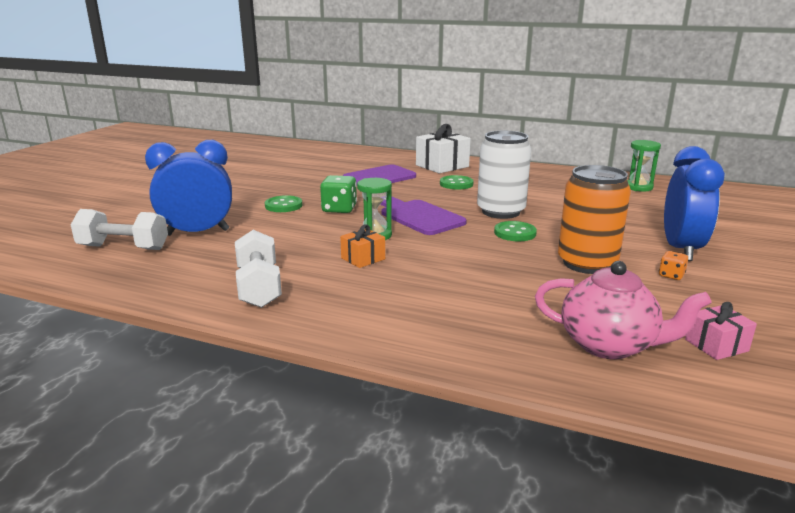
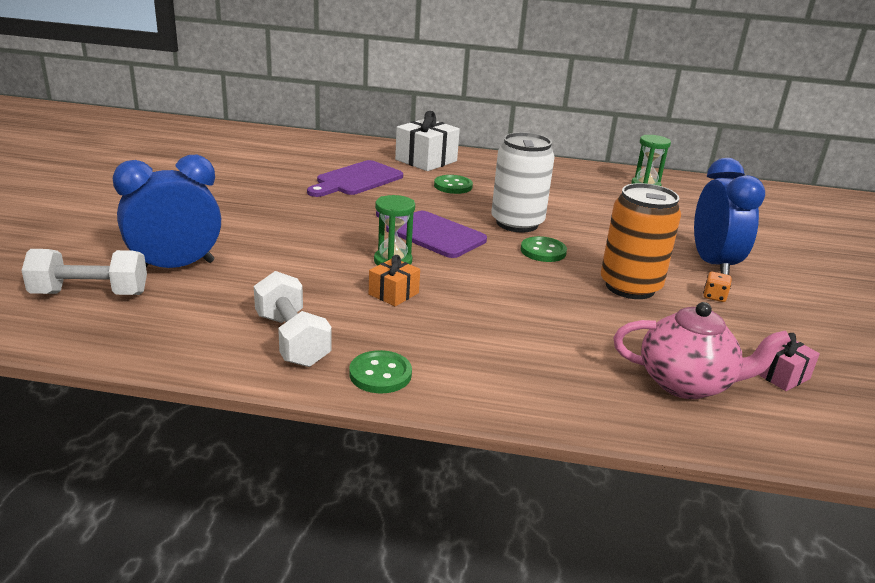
camera: 15 degrees left, 5 degrees up
(283, 206) = (264, 223): green button -> green button (380, 374)
(339, 209) = (334, 226): green dice -> none

